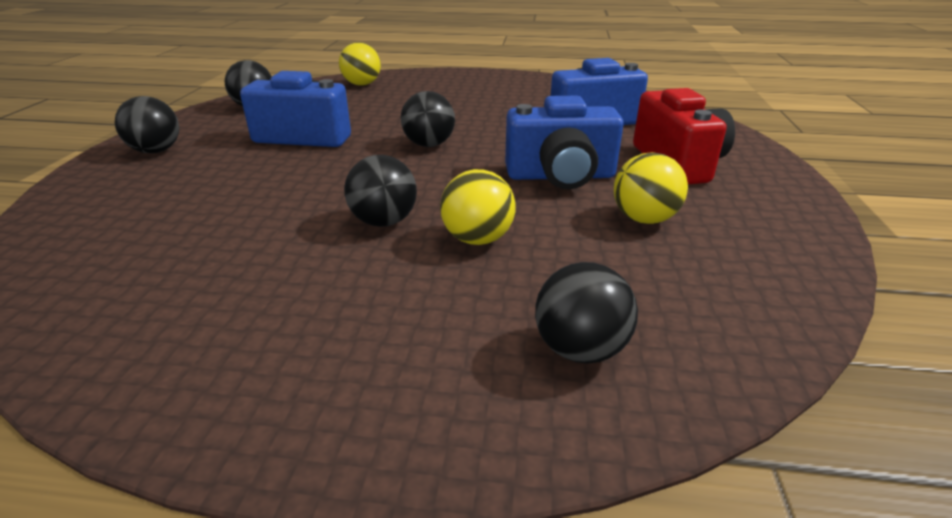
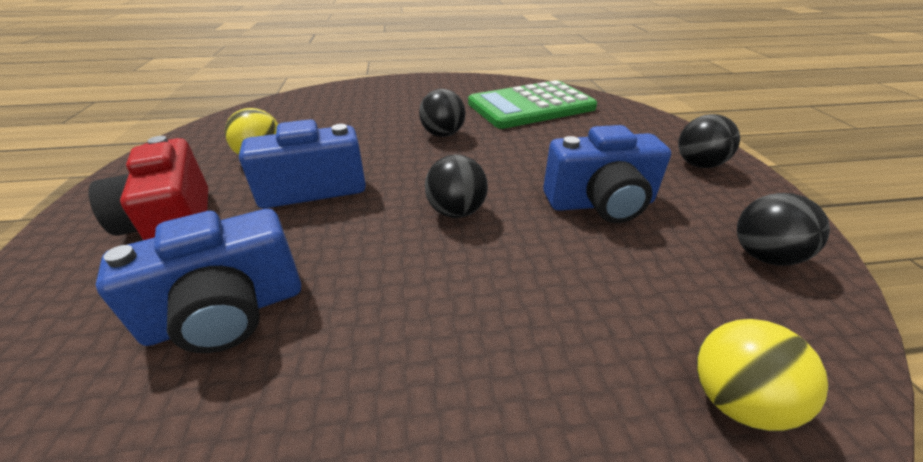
camera: 165 degrees right, 5 degrees up
(175, 262) = (531, 106): none -> green calculator
(477, 239) = (379, 132): yellow ball -> none
(580, 349) = (329, 102): black ball -> none

